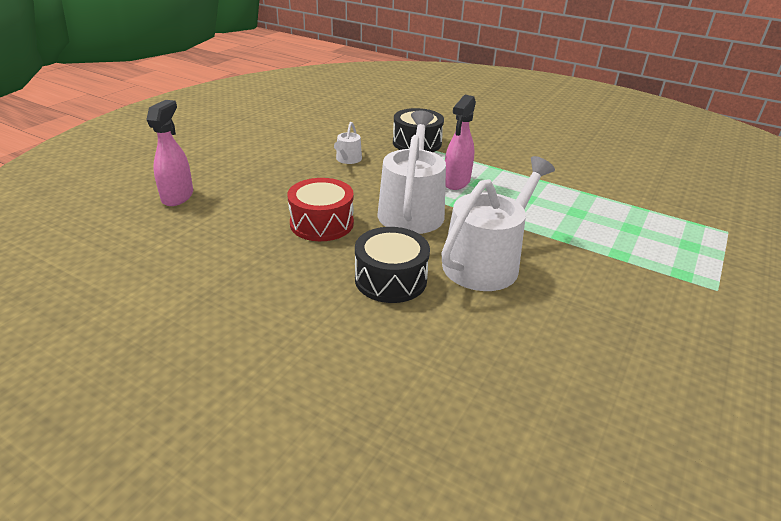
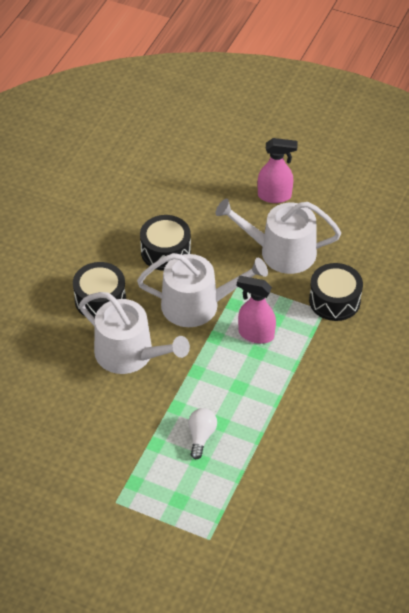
camera: 85 degrees right, 15 degrees up
(178, 196) = (187, 161): pink spray bottle -> pink spray bottle (275, 196)
(322, 223) = (165, 251): red drum -> black drum
(348, 159) = (280, 252): white watering can -> white watering can, size x2.20
(598, 224) = (201, 436): none -> white light bulb

